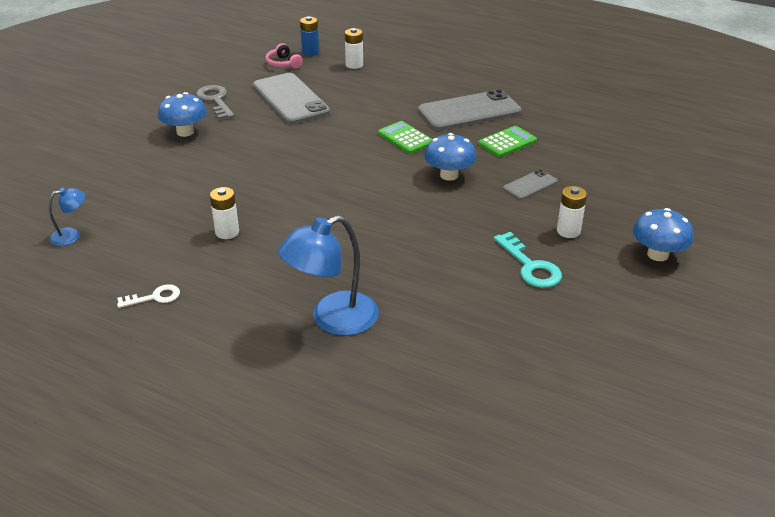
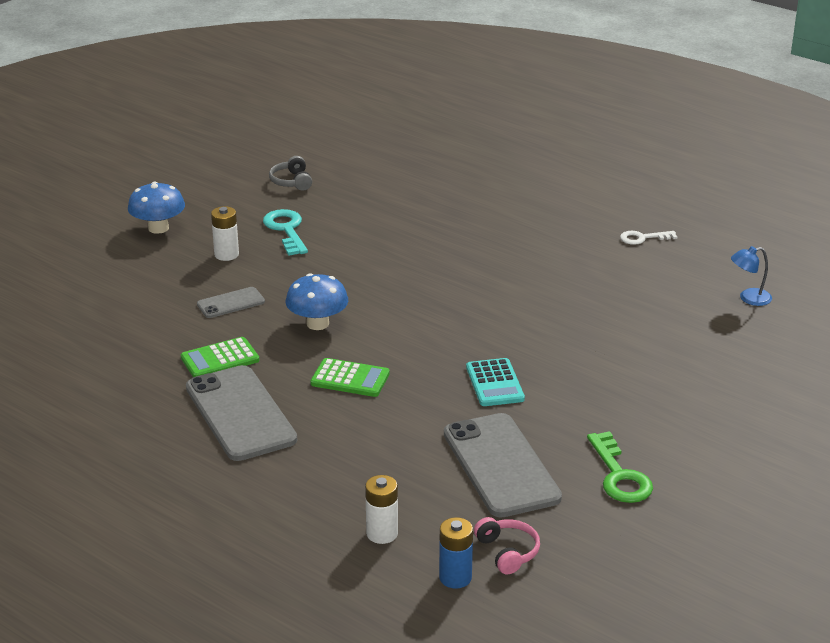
camera: 170 degrees left, 5 degrees down
(185, 132) = (655, 420): blue mushroom -> none
(215, 100) = (619, 476): grey key -> green key
(227, 232) = (581, 286): white battery -> none
(299, 145) = (494, 383): none -> turquoise calculator
(332, 319) = (482, 209): blue lamp -> none
(405, 138) = (350, 379): green calculator -> green calculator turned 45 degrees counterclockwise
(469, 111) = (240, 414): grey phone -> grey phone turned 75 degrees clockwise
(567, 338) = (292, 181): none -> grey headphones

